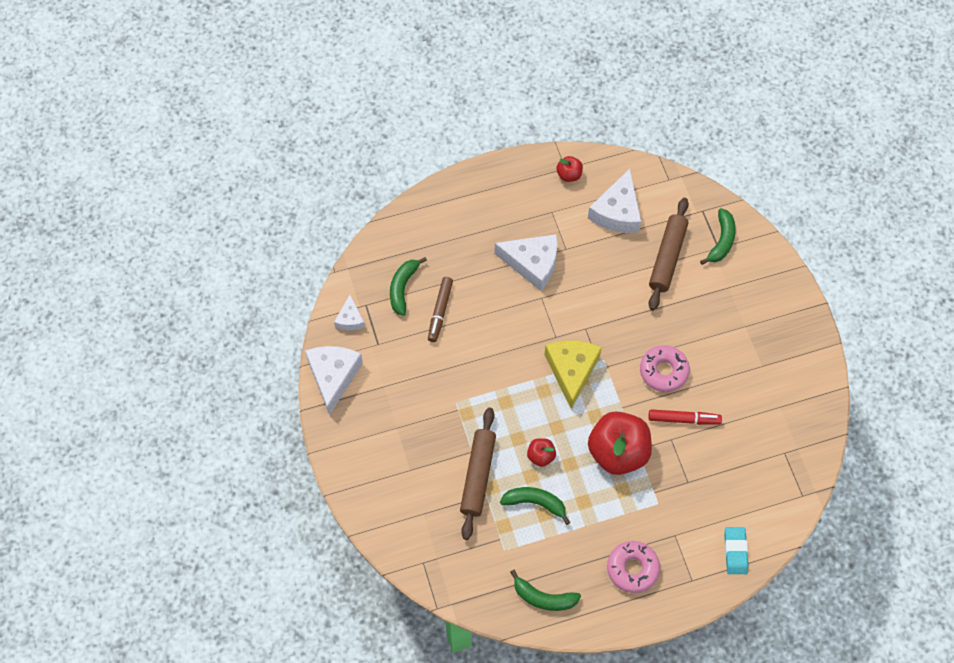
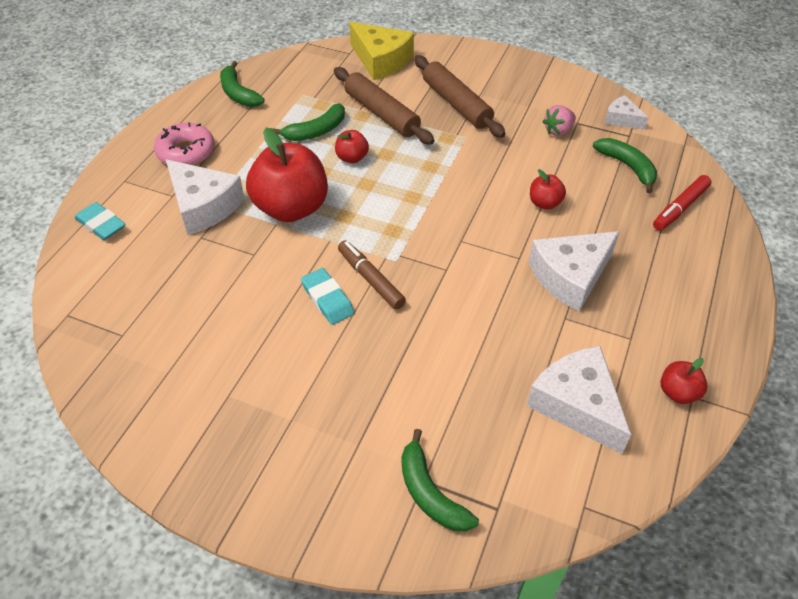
camera: 130 degrees right, 15 degrees down
(333, 376) = (569, 84): white cheese -> white cheese (203, 206)
(398, 350) = (558, 131): none -> pink strawberry
(440, 311) = (575, 177): brown marker -> brown marker (370, 279)
(481, 313) = (544, 203): none -> red apple
(543, 597) = (238, 93): green banana -> green banana turned 90 degrees counterclockwise
(571, 371) = (410, 229): yellow cheese -> yellow cheese (381, 60)
(663, 371) = (327, 299): pink donut -> turquoise eraser
(667, 257) = (462, 409): brown rolling pin -> brown rolling pin (456, 104)
(684, 419) = (260, 278): red marker -> red marker (680, 208)

